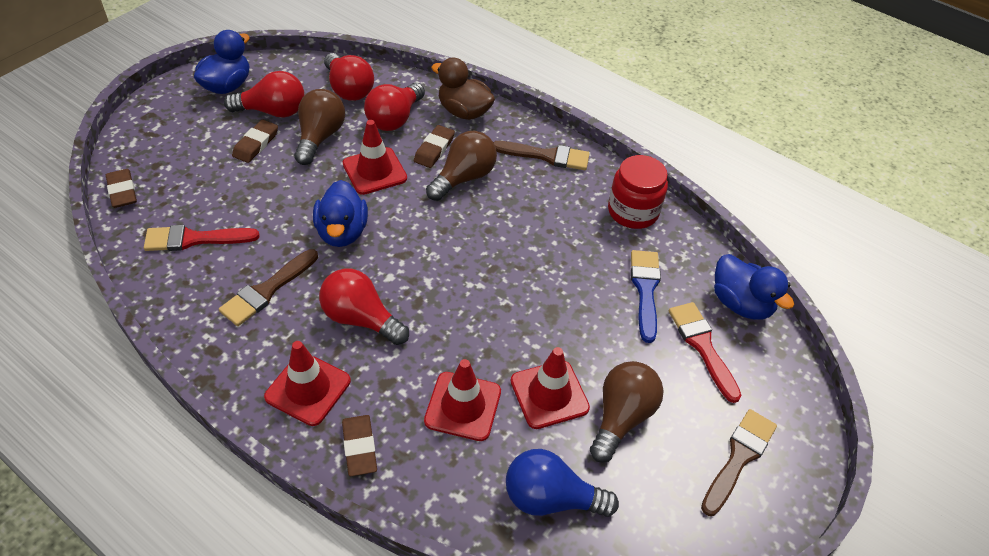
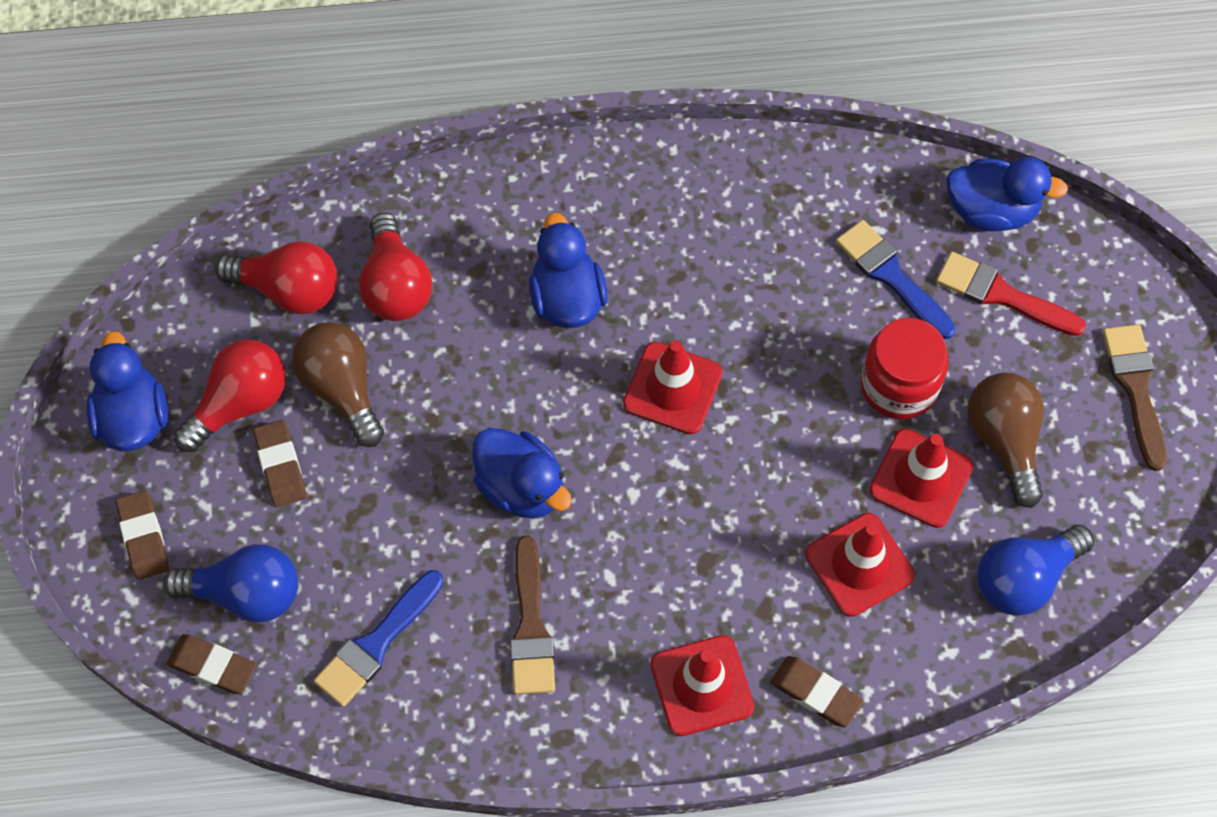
camera: 40 degrees left, 15 degrees up
(174, 177) = (246, 593): none -> blue light bulb
(195, 239) = (377, 643): red brush -> blue brush
(361, 319) = (662, 567): red light bulb -> none
(374, 171) = (461, 378): red traffic cone -> red traffic cone (672, 388)
(434, 149) = (491, 288): brown eraser -> brown eraser (143, 537)
(464, 112) = (462, 204): brown duck -> none
(464, 178) = (567, 299): brown light bulb -> blue duck
(546, 156) = (621, 188): brown brush -> none
(633, 211) = (785, 185): red jar -> red jar (899, 386)

